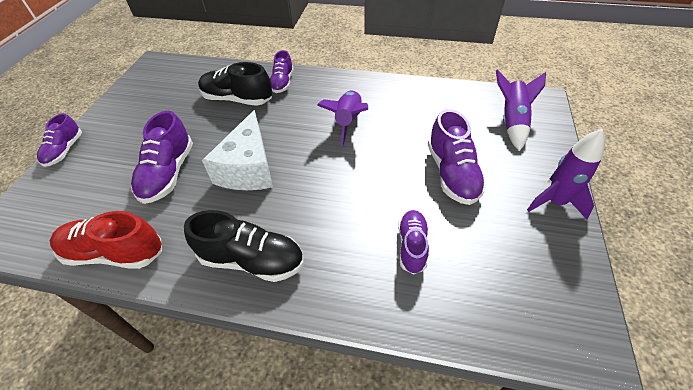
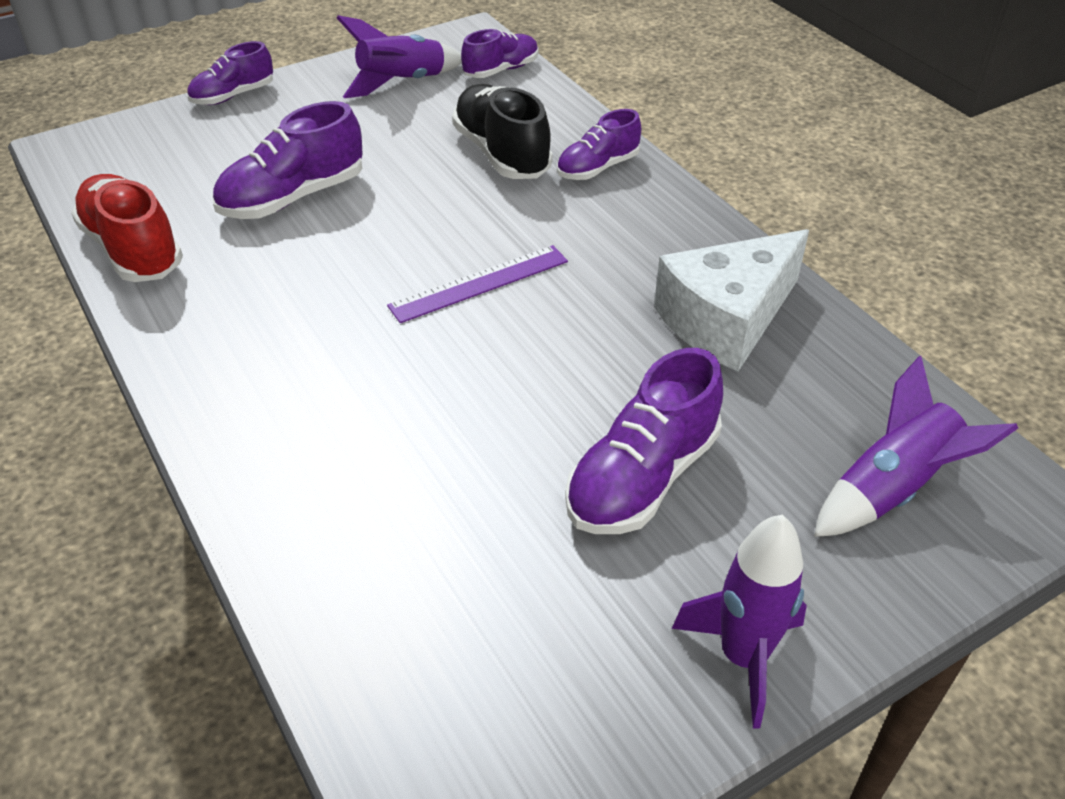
camera: 45 degrees right, 5 degrees down
(248, 168) = (384, 257): white cheese -> white cheese (727, 320)
(252, 260) = (236, 367): black shoe -> none
(302, 151) = (479, 283): none -> purple ruler
(348, 122) = (605, 289): purple rocket -> purple rocket (402, 83)
(412, 246) = (428, 515): purple shoe -> purple shoe (501, 70)

